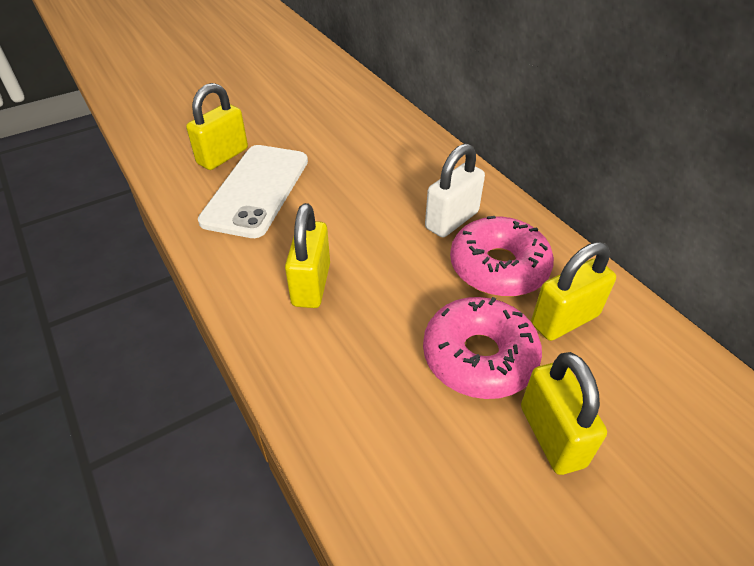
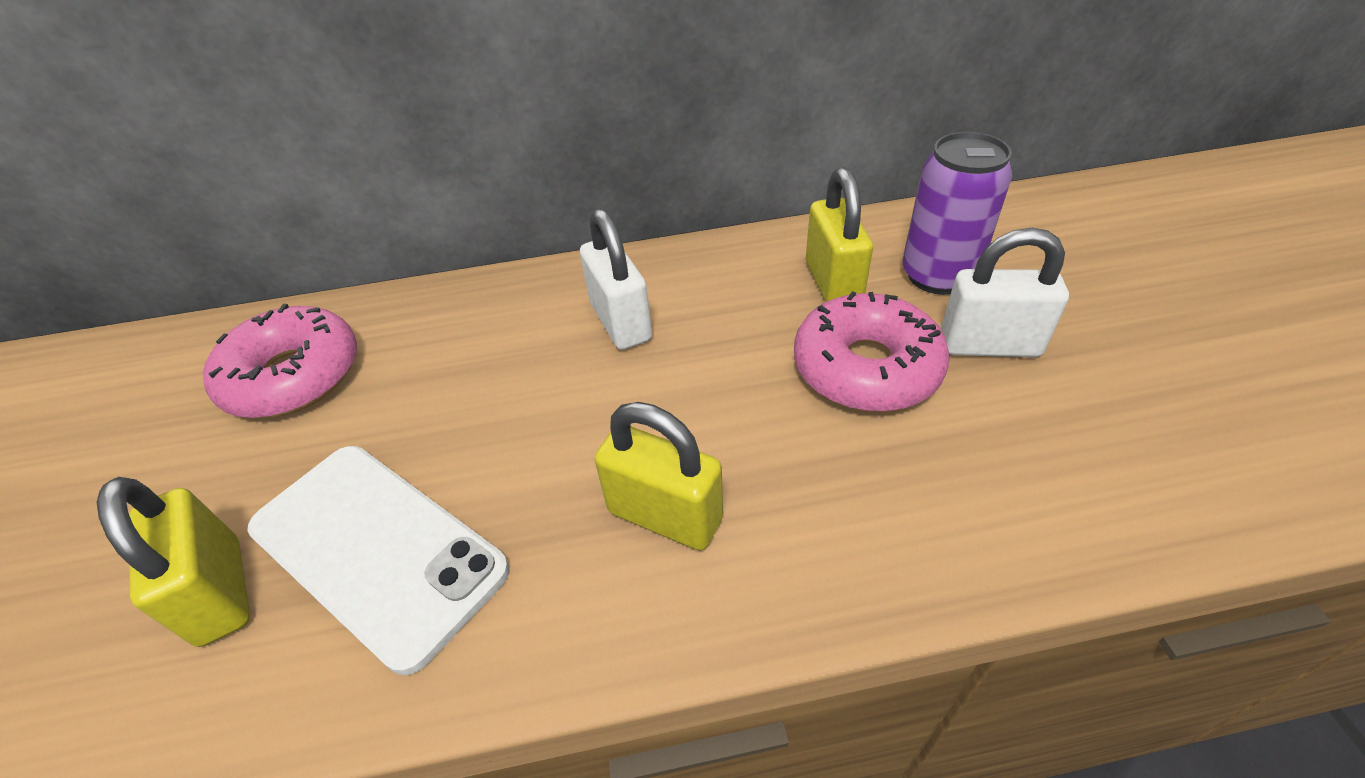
camera: 65 degrees left, 0 degrees up
(498, 267) = (729, 307): pink donut -> pink donut (293, 376)
(551, 436) = (989, 345): yellow padlock -> white padlock
(622, 389) = (938, 276): none -> purple can

